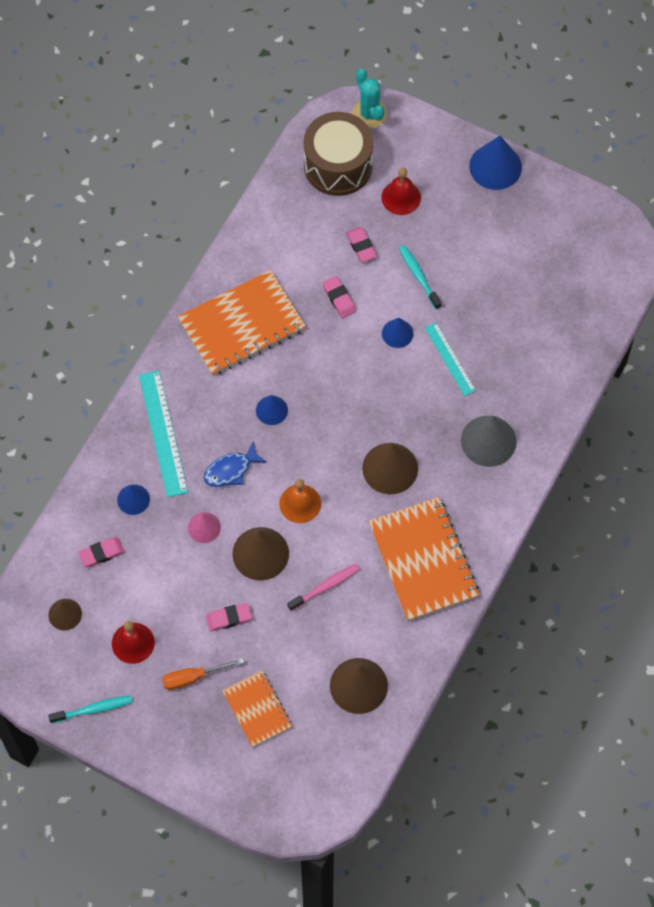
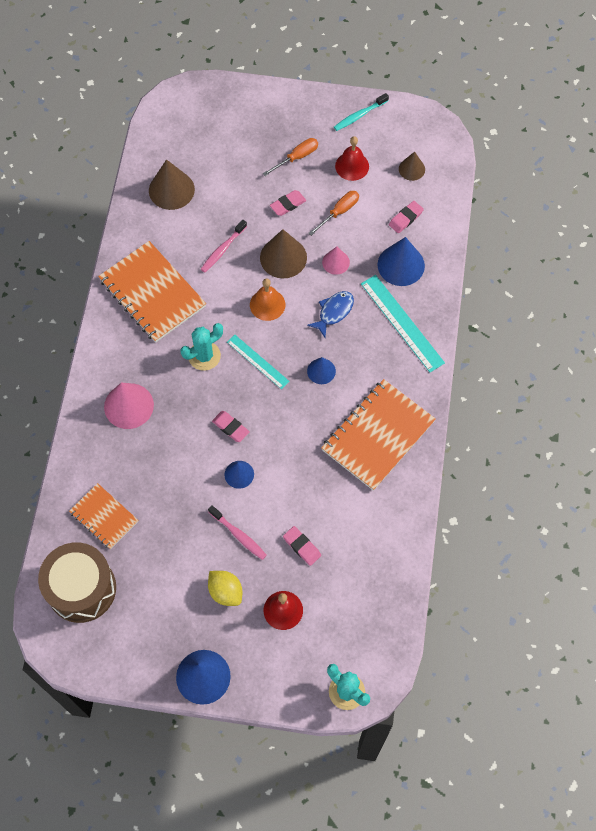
camera: 160 degrees right, 0 degrees up
(133, 499) = (401, 265): blue cone -> blue cone, size x1.71
(174, 588) = (339, 212): none -> orange screwdriver
(257, 709) = (241, 151): orange notebook -> orange notebook (104, 517)
(338, 165) = (355, 623): brown drum -> brown drum (81, 588)
(339, 298) = (302, 489): pink eraser -> pink eraser (230, 427)
(390, 468) = (204, 356): brown cone -> turquoise cactus
(418, 276) = (239, 535): turquoise toothbrush -> pink toothbrush
(449, 230) = (225, 592): none -> yellow lemon
(450, 359) = (185, 466): turquoise ruler -> turquoise ruler (257, 361)
(488, 441) = (128, 406): grey cone -> pink cone

